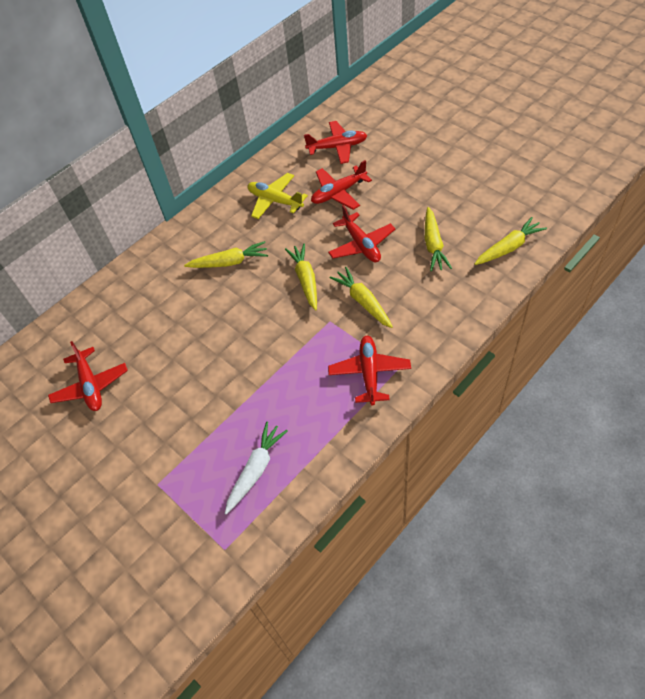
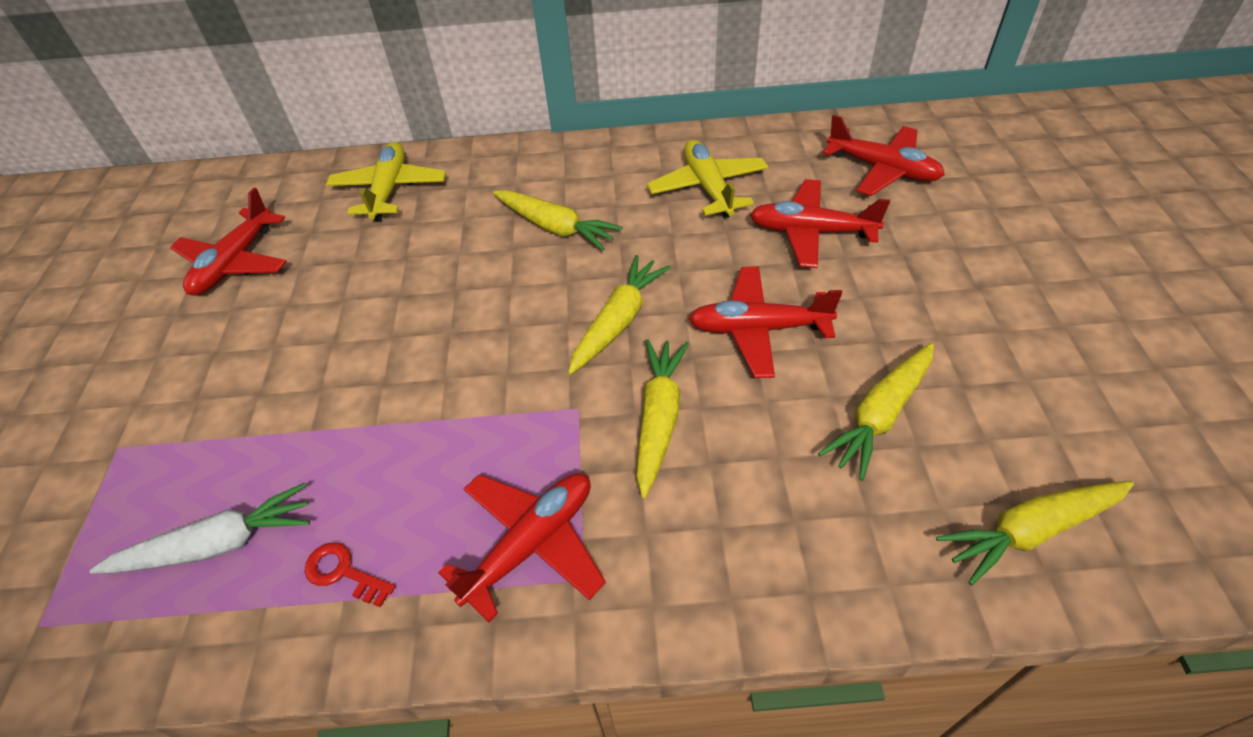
camera: 40 degrees right, 5 degrees down
(122, 301) = (389, 190): none -> yellow plane
(317, 435) = (343, 573): none -> red key
(361, 245) = (758, 329): red plane -> red plane turned 75 degrees clockwise
(509, 247) = (1030, 530): yellow carrot -> yellow carrot turned 150 degrees clockwise

